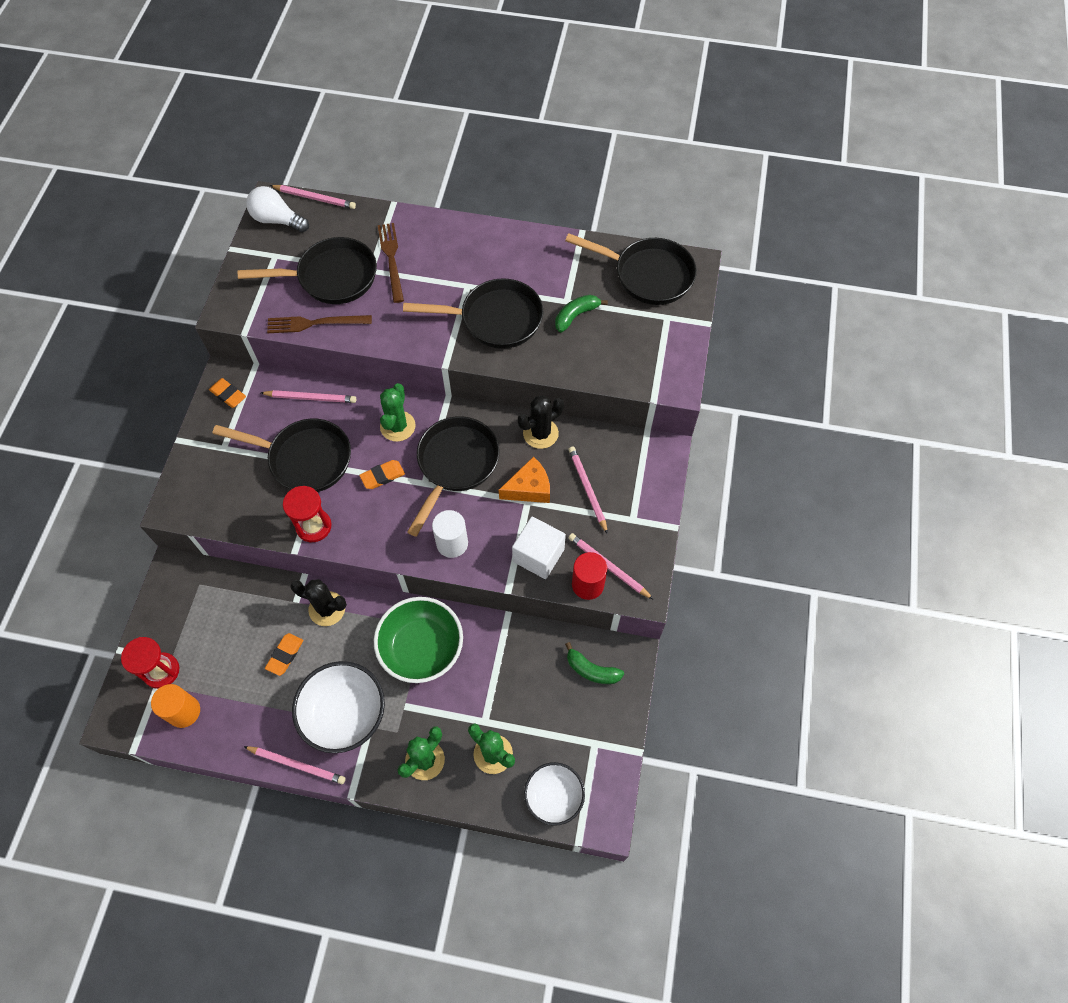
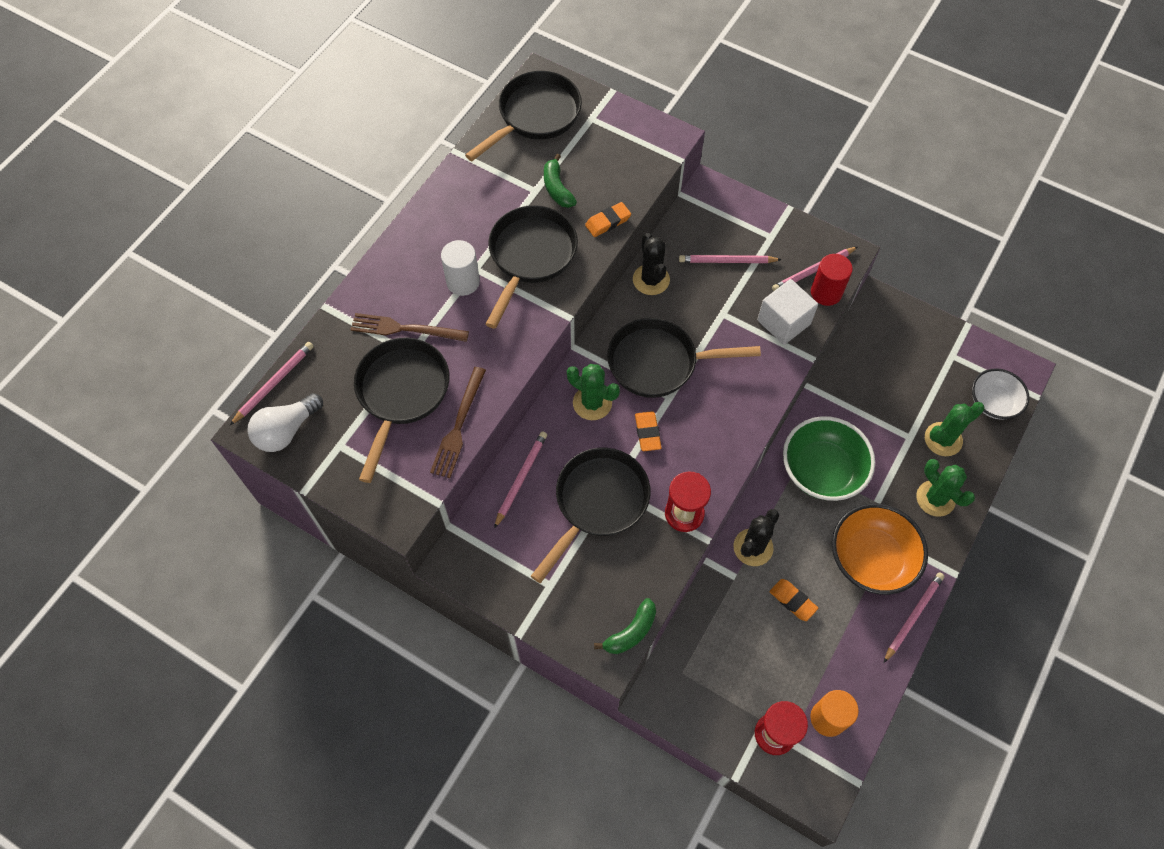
camera: 70 degrees left, 0 degrees up
(228, 395) = (480, 565): orange eraser -> orange eraser (608, 222)
(344, 713) = (871, 559): white bowl -> orange bowl
(452, 543) = (747, 391): white cylinder -> white cylinder (463, 282)
(455, 464) = (658, 363): black pan -> black pan turned 45 degrees counterclockwise
(529, 488) = (709, 308): orange cheese -> none
(591, 670) = (883, 335): green banana -> green banana (631, 632)

